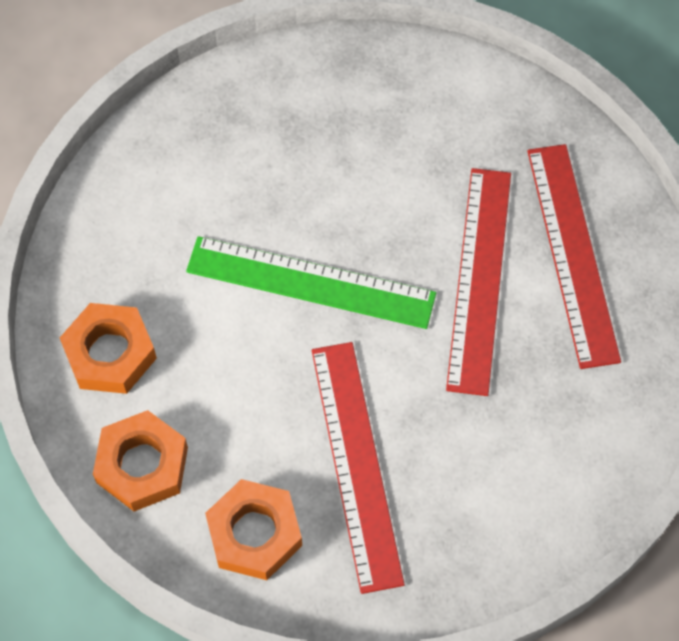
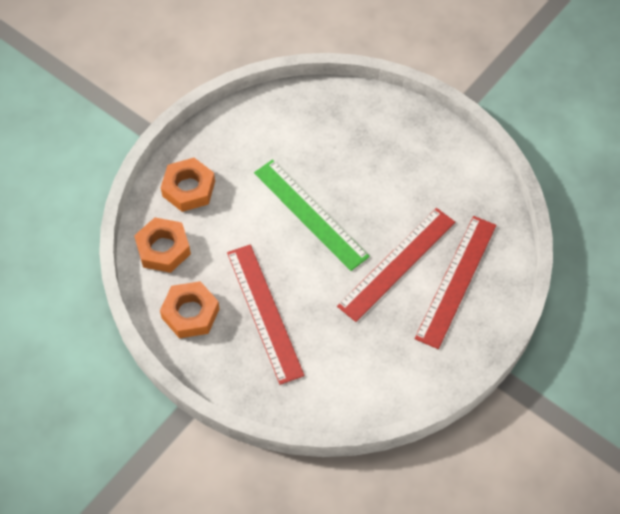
camera: 35 degrees right, 5 degrees down
(356, 464) = (264, 312): red ruler -> red ruler turned 45 degrees counterclockwise

